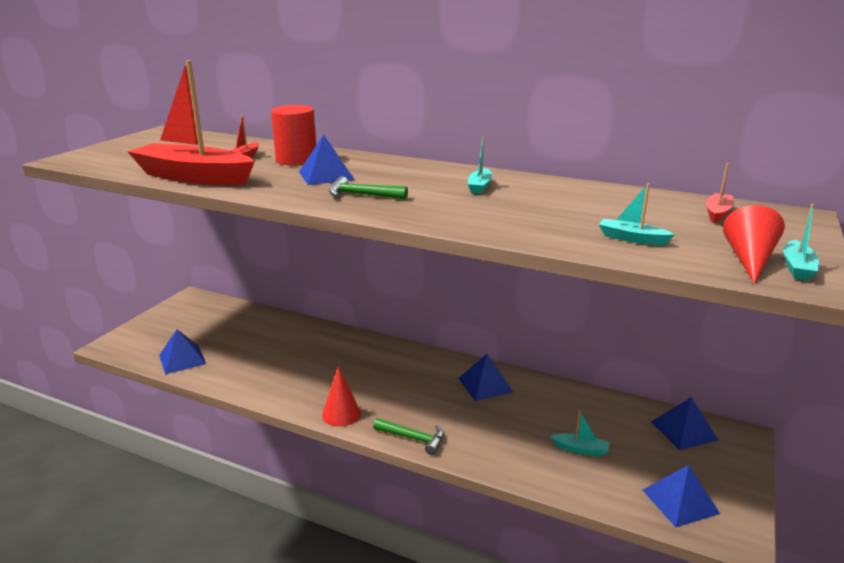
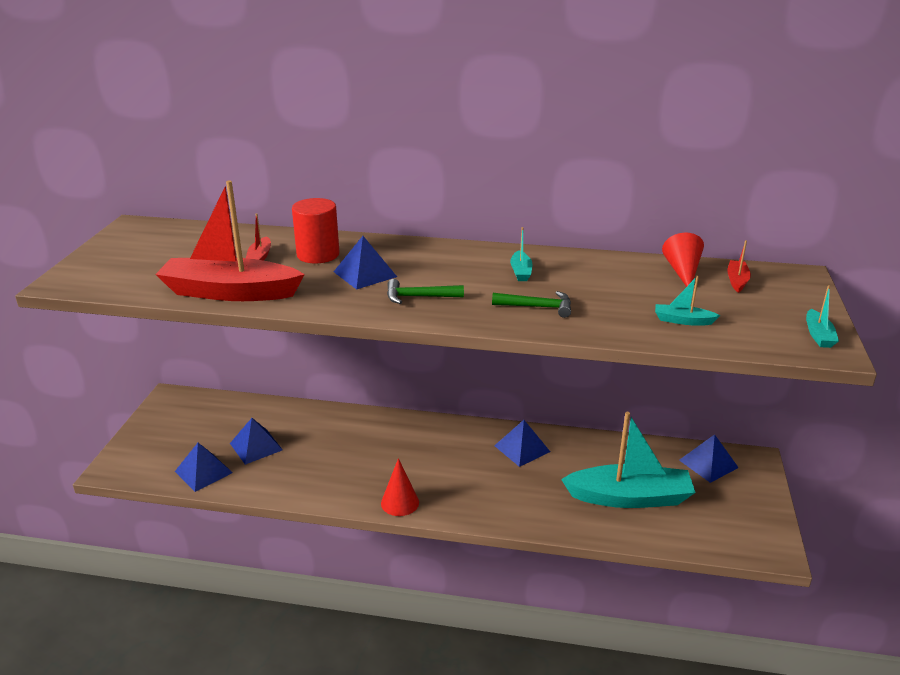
camera: 15 degrees left, 5 degrees up
(413, 438) = (479, 514): green hammer -> green hammer (537, 307)
(580, 449) = (629, 497): turquoise boat -> turquoise boat, size x2.45
(680, 501) = (724, 529): blue pyramid -> blue pyramid (256, 446)
(749, 260) = (781, 331): red cone -> red cone (682, 272)

